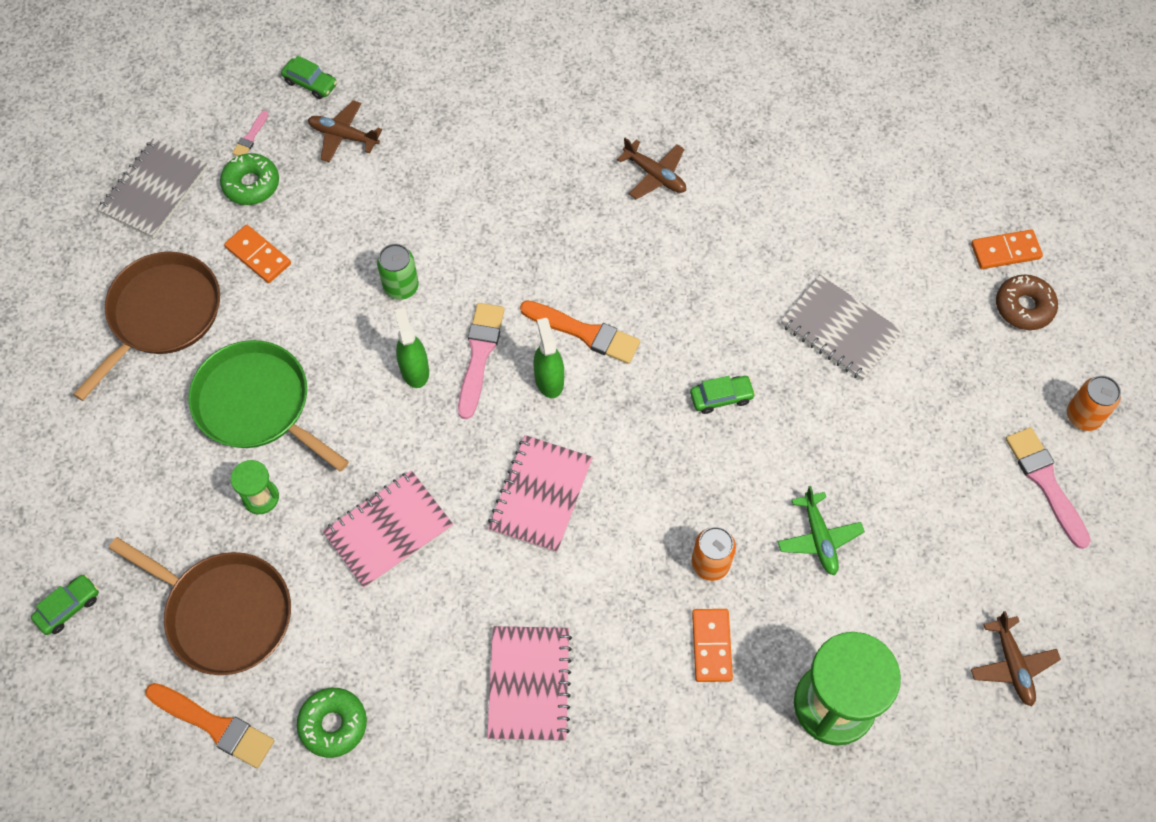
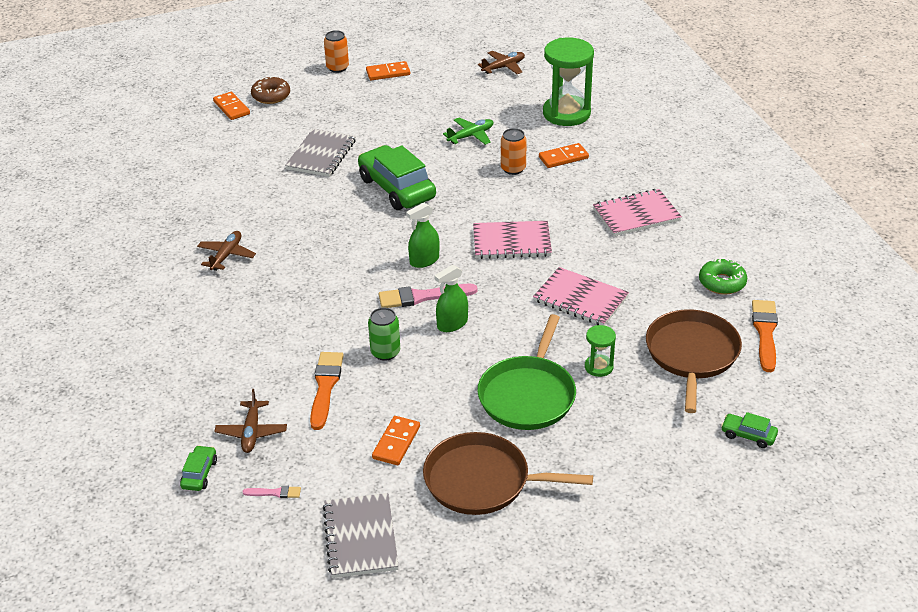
camera: 110 degrees left, 25 degrees down
(154, 190) = (361, 537): grey notebook -> grey notebook turned 75 degrees clockwise
(251, 184) = (326, 473): green donut -> none
(584, 333) = (378, 254): orange brush -> orange brush (325, 387)
(721, 397) = (396, 188): green car -> green car, size x2.21
(1045, 482) = (388, 73): pink brush -> orange domino

